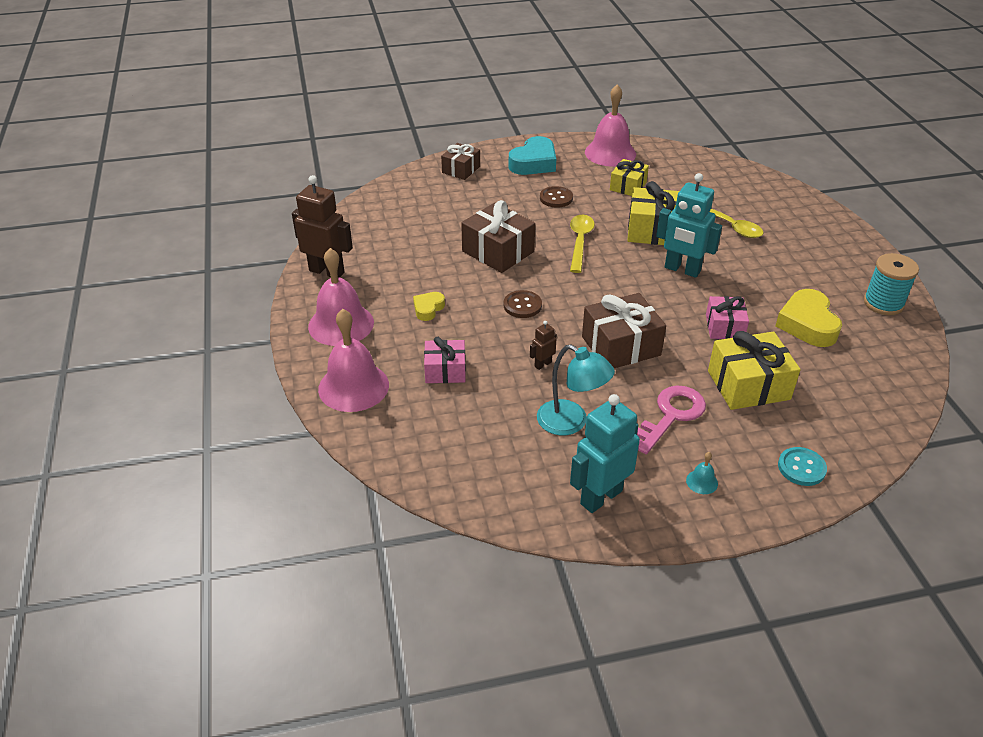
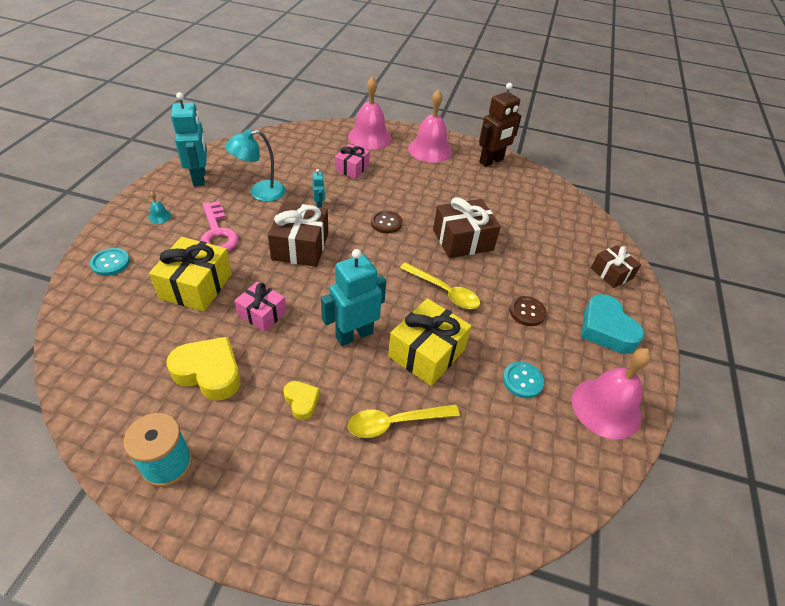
camera: 115 degrees right, 5 degrees up
(428, 309) = (418, 184): yellow heart -> yellow heart (301, 401)
(542, 364) = (319, 205): brown robot -> turquoise robot
(628, 186) = (522, 381): yellow gift -> turquoise button

